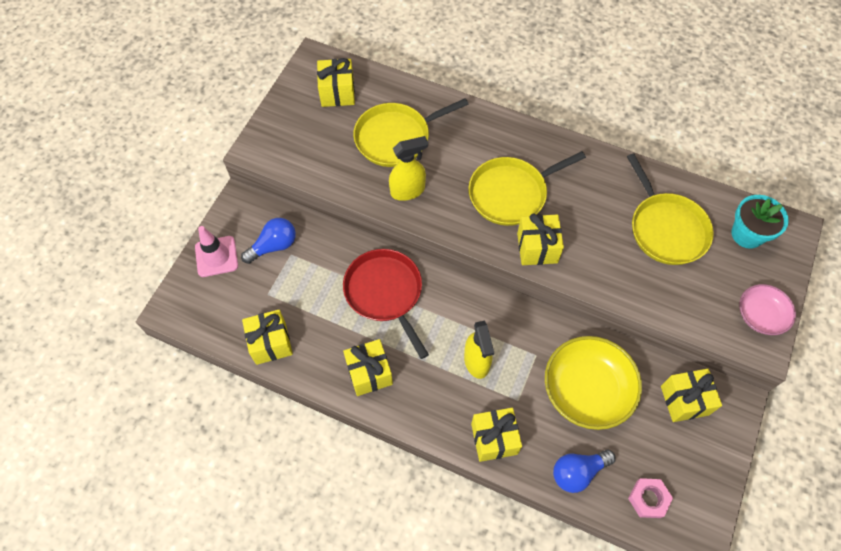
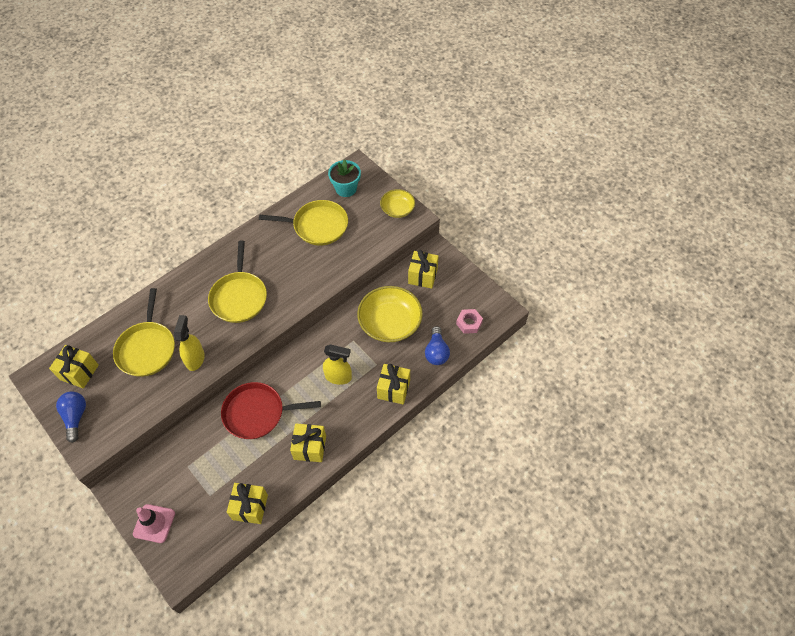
camera: 65 degrees left, 5 degrees down
(274, 246) = (172, 476): blue light bulb -> blue light bulb (76, 417)
(537, 248) = (287, 300): yellow gift -> none
(760, 315) = (397, 209): pink bowl -> yellow bowl

